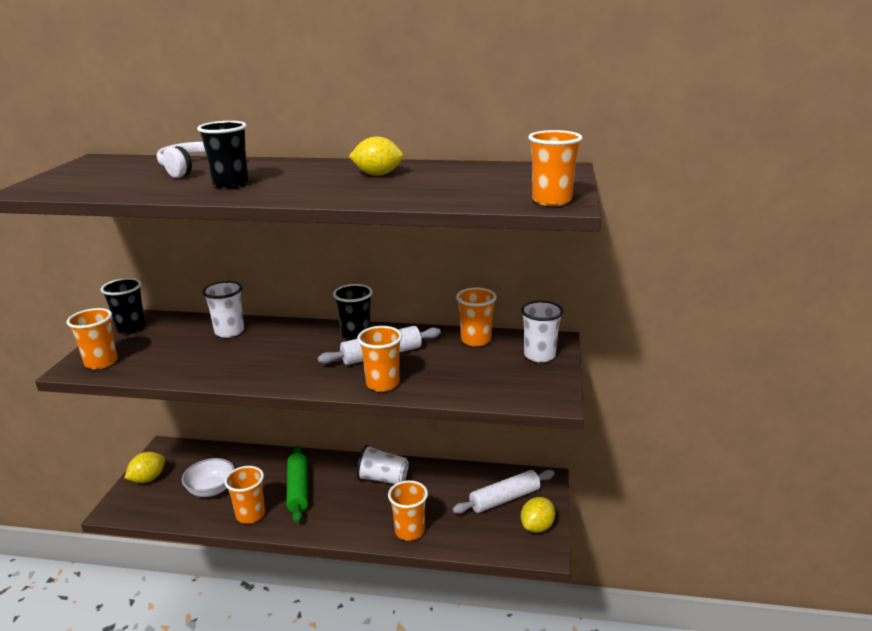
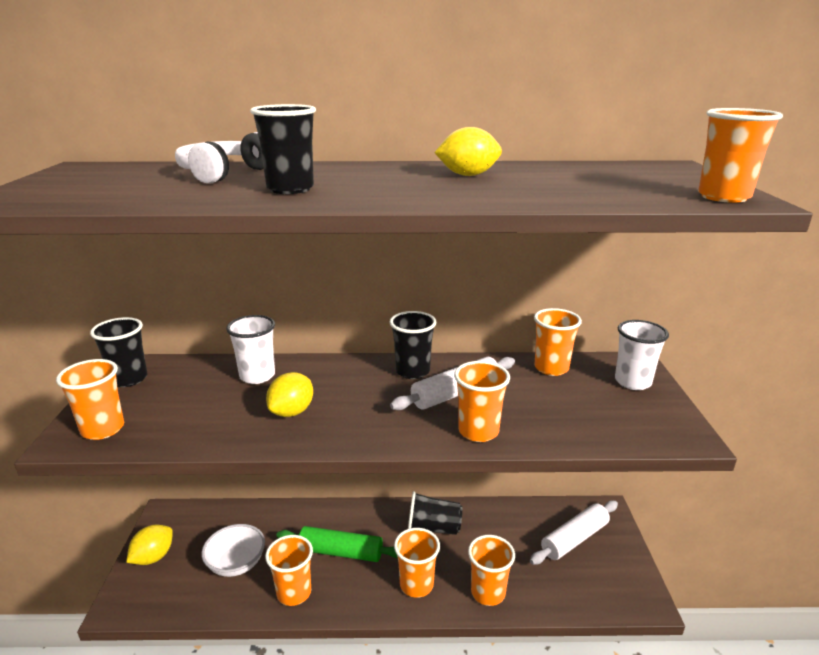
camera: 10 degrees left, 0 degrees up
(298, 489) = (341, 552): green rolling pin -> green rolling pin turned 60 degrees counterclockwise
(352, 519) = (416, 585): none -> orange cup
(383, 479) = (433, 528): white cup -> black cup
(537, 527) = (624, 570): yellow lemon -> yellow lemon (292, 412)

